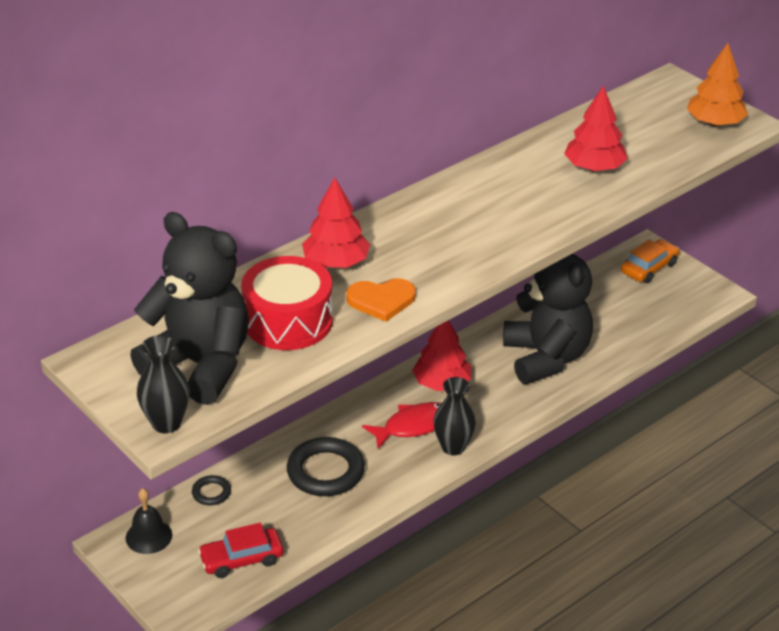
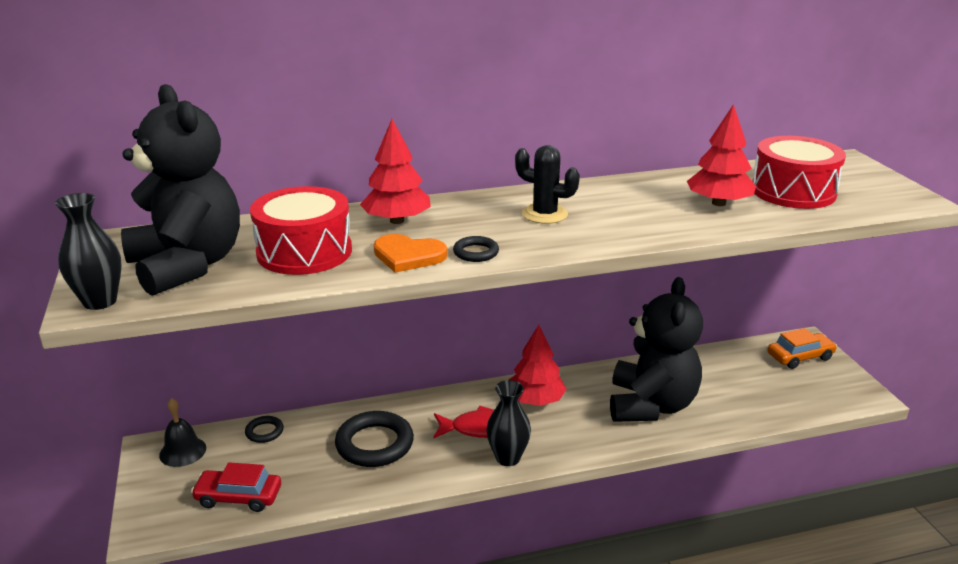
camera: 25 degrees right, 10 degrees down
(434, 281) = (476, 252): none -> black ring
(458, 220) = (545, 214): none -> black cactus
(646, 137) = (793, 191): none -> red drum
(715, 123) = (878, 194): orange tree -> none

